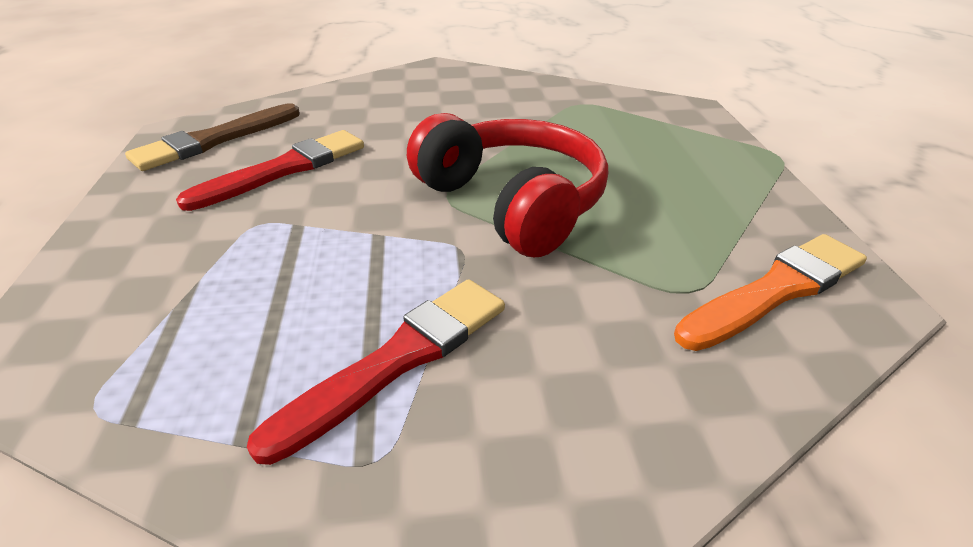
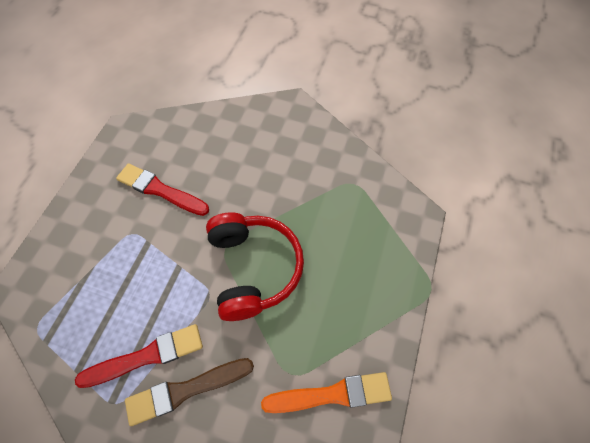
camera: 25 degrees right, 25 degrees up
(214, 140) = (139, 146): brown brush -> brown brush (186, 390)
(284, 169) = (160, 190): red brush -> red brush turned 135 degrees counterclockwise

